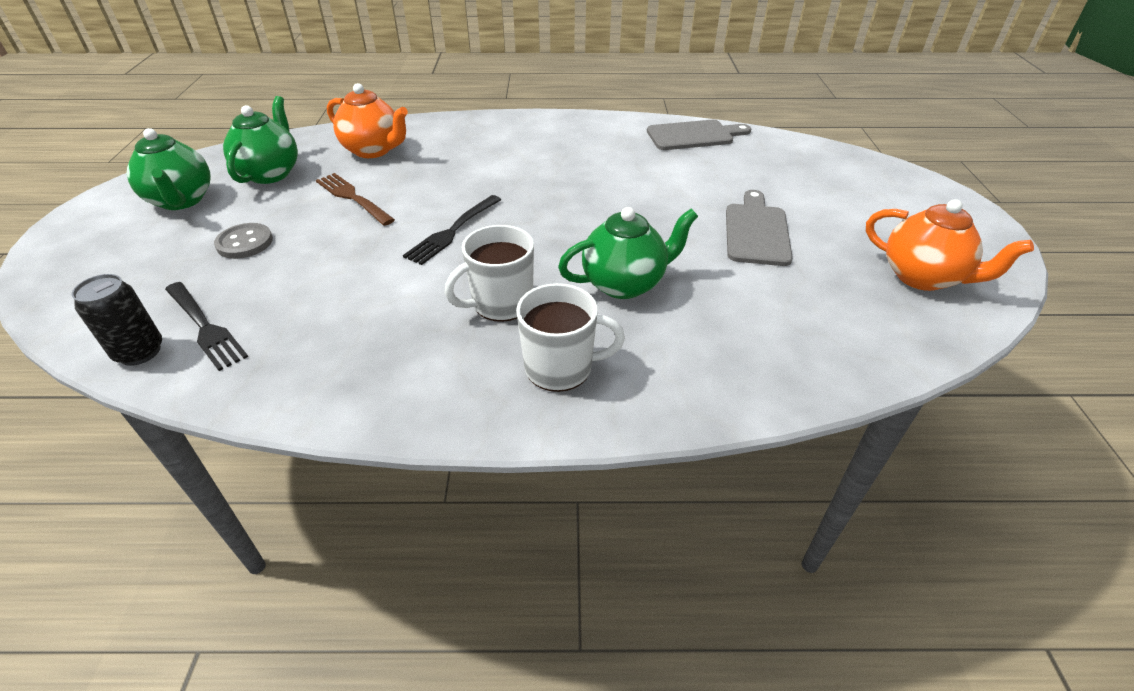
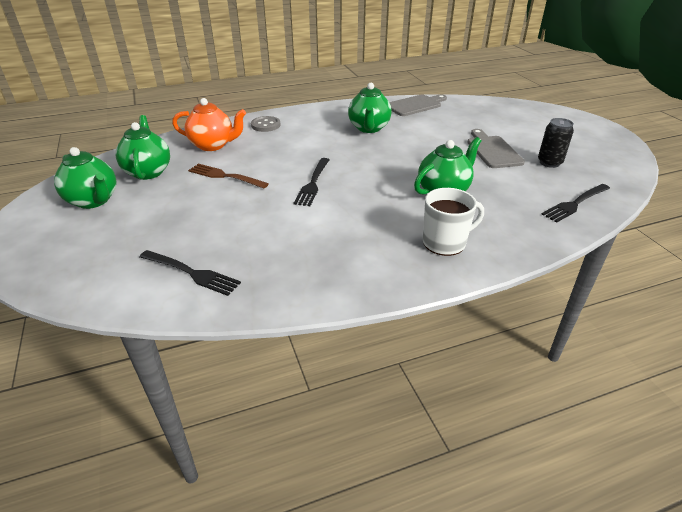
camera: 20 degrees left, 5 degrees down
(139, 352) = (157, 299): black can -> black can (549, 162)
(245, 243) = (171, 217): grey button -> grey button (265, 125)
(501, 303) = (380, 217): white mug -> none
(596, 161) = (369, 128): none -> green teapot
(823, 353) = (575, 204): none -> black fork
(922, 277) = (593, 157): orange teapot -> none

